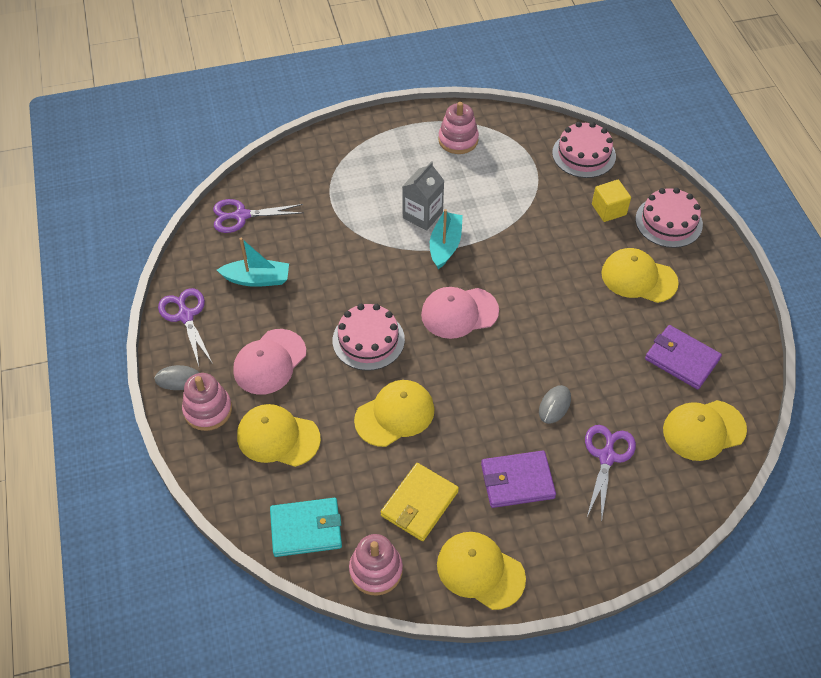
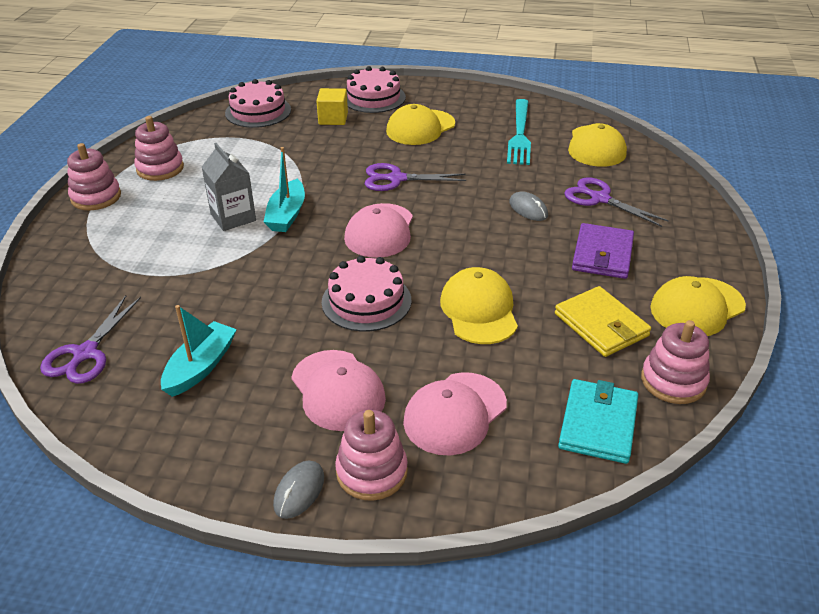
camera: 65 degrees left, 15 degrees down
(186, 316) = (199, 454): purple scissors -> purple scissors (396, 179)
(278, 437) = (455, 413): yellow cap -> pink cap
(400, 126) = (96, 197): none -> pink stacking toy
(445, 245) = (287, 215): turquoise boat -> turquoise boat turned 120 degrees counterclockwise
(681, 359) = (519, 134): purple wallet -> turquoise fork

